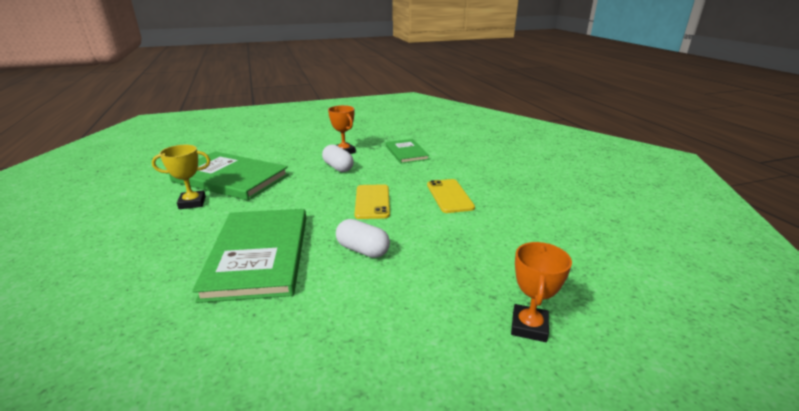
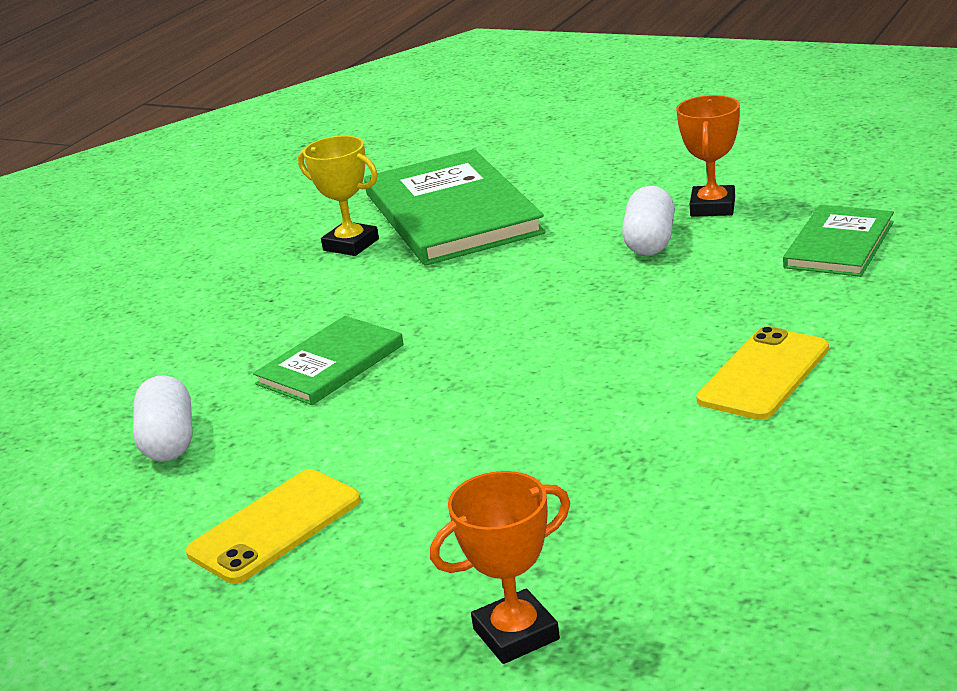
camera: 50 degrees right, 0 degrees up
(259, 255) = (330, 364): green book -> green book, size x0.56
(363, 250) = (467, 415): white capsule -> white capsule (169, 441)
(372, 202) = (605, 335): yellow phone -> yellow phone (275, 526)

